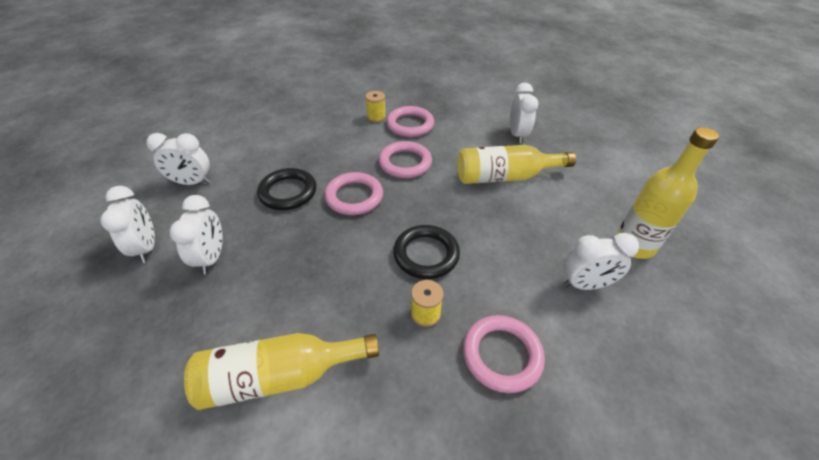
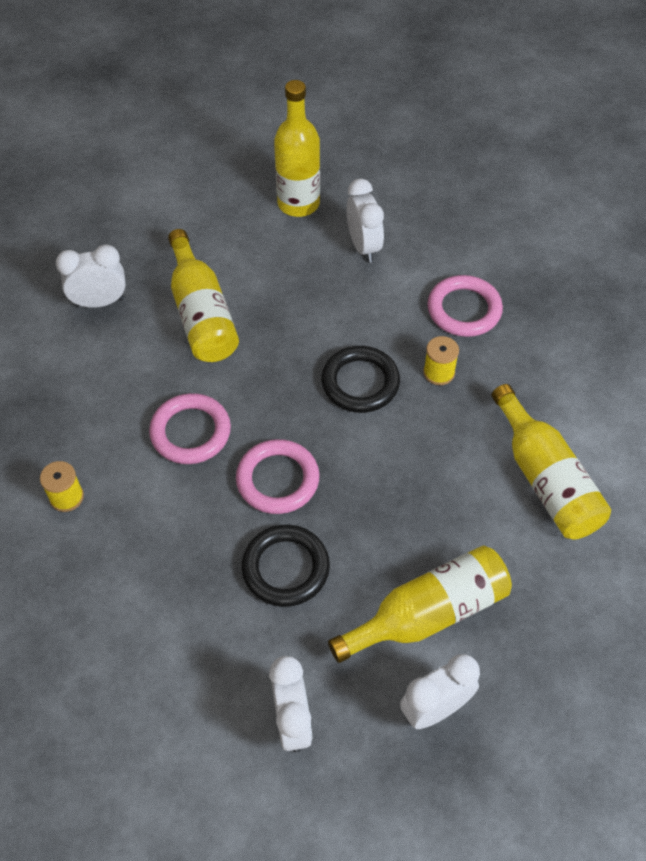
camera: 100 degrees left, 10 degrees up
(212, 257) = (428, 613): white clock -> yellow bottle
(410, 125) = (86, 442): pink ring -> none

